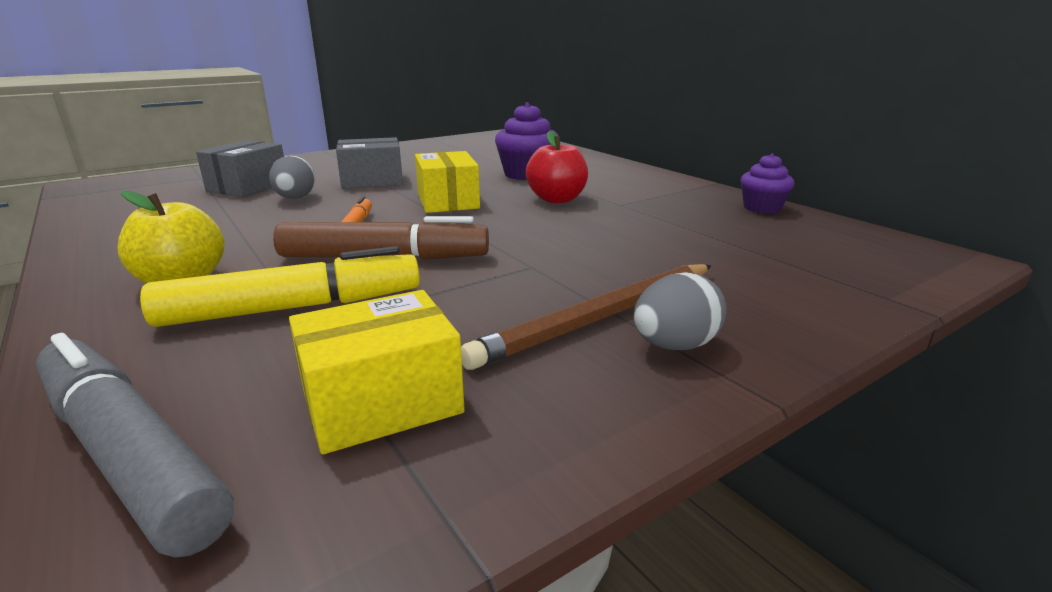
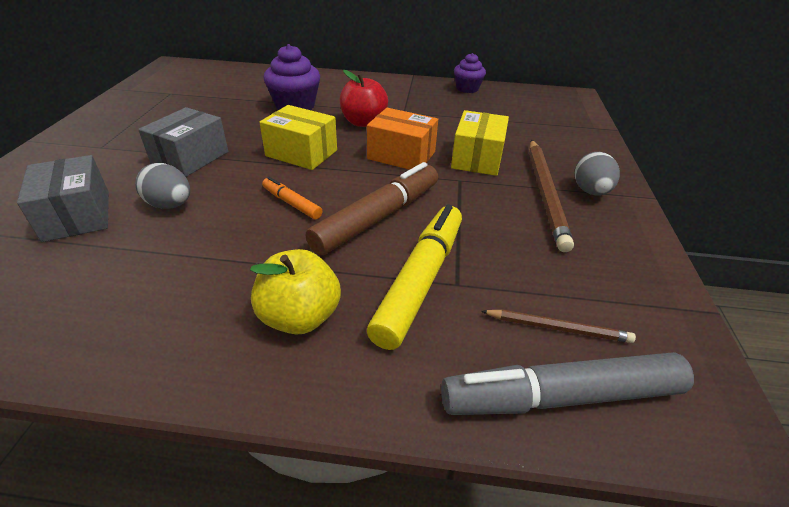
camera: 50 degrees left, 15 degrees up
(278, 412) = (557, 328): none -> brown pencil
(382, 402) = (574, 290): yellow box -> yellow box (477, 158)
(526, 230) = (401, 155): none -> orange box

